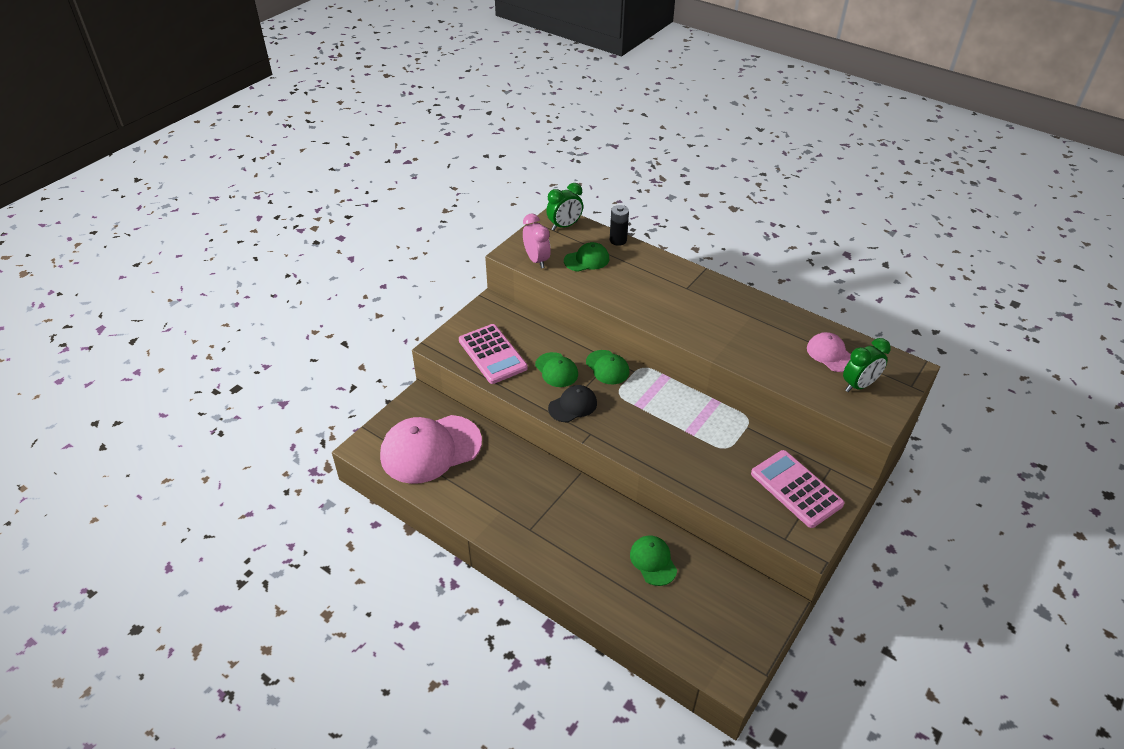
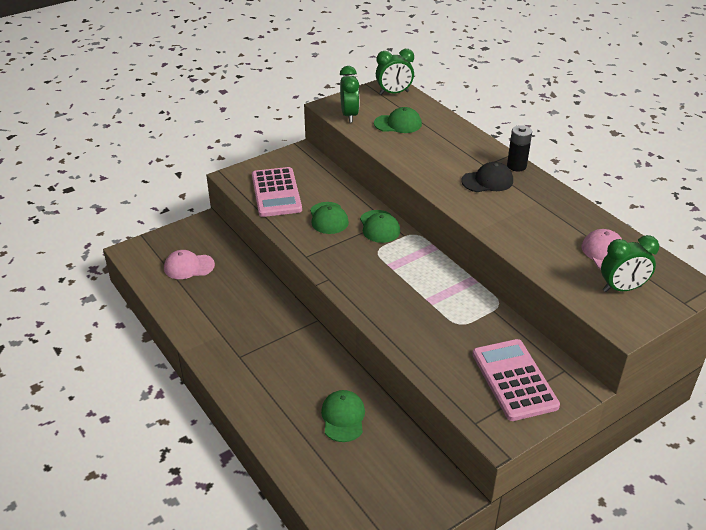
camera: 20 degrees right, 5 degrees down
(430, 449) = (189, 266): pink cap -> pink cap, size x0.49
(536, 260) = (349, 115): pink clock -> green clock
(573, 405) = (326, 251): black cap -> black cap (487, 181)
(618, 240) = (439, 113): black battery -> black battery (516, 166)

